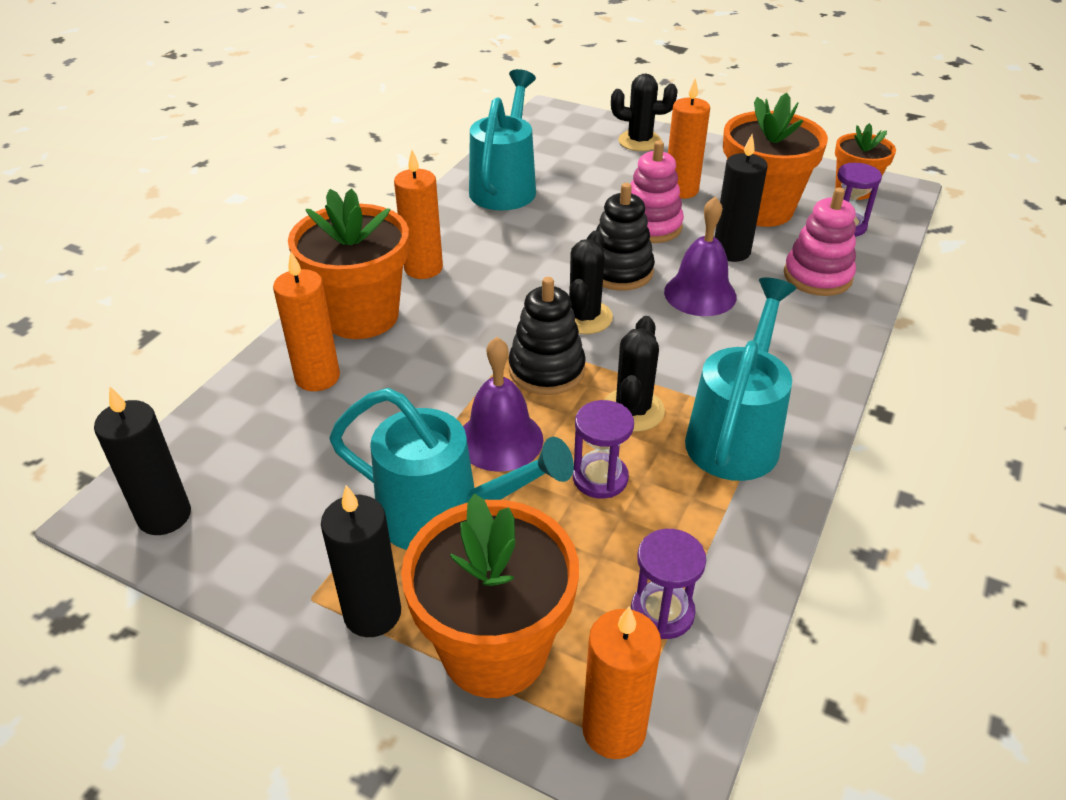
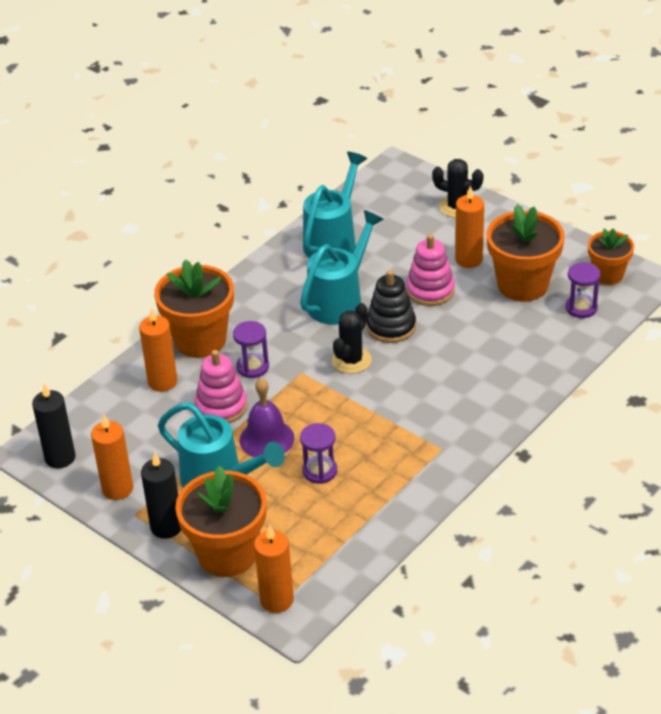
camera: 15 degrees right, 0 degrees up
(423, 268) = (251, 307): orange candle -> orange candle (117, 489)
(546, 370) = (312, 396): black stacking toy -> none
(632, 410) = (357, 431): black cactus -> none
(662, 612) = (325, 549): purple hourglass -> purple hourglass (252, 367)
(700, 294) = (441, 352): purple bell -> none
(731, 251) = (481, 320): black candle -> none
(736, 434) = (417, 456): turquoise watering can -> turquoise watering can (339, 300)
(817, 276) = (534, 348): pink stacking toy -> pink stacking toy (221, 407)

